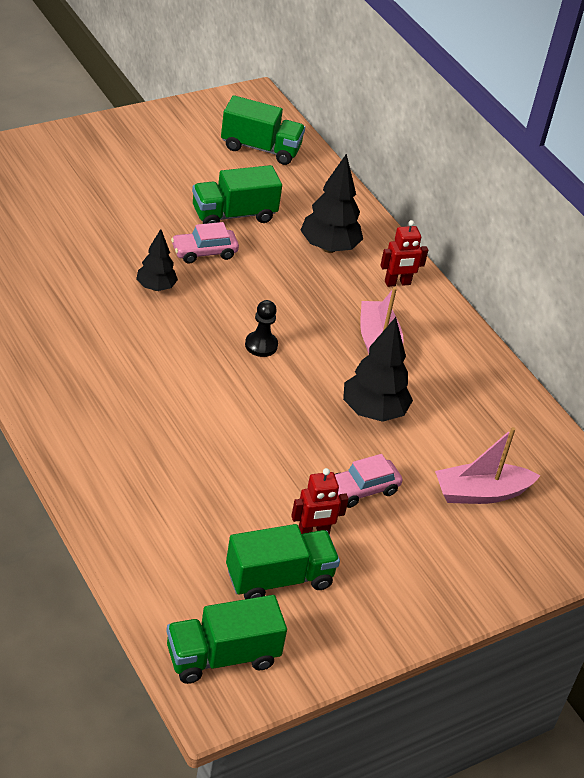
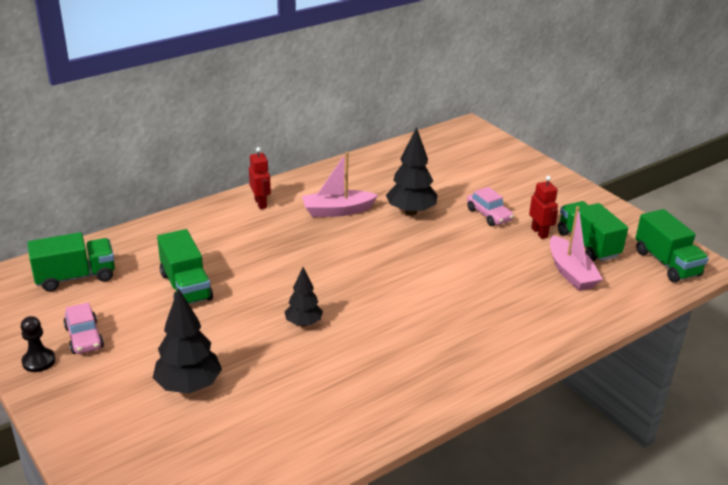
camera: 90 degrees left, 10 degrees down
(204, 252) = (245, 300): pink car -> pink car (84, 337)
(260, 148) = (75, 277): green truck -> green truck turned 60 degrees clockwise
(261, 345) = (359, 263): black pawn -> black pawn (38, 361)
(329, 247) = (223, 235): black tree -> black tree (188, 386)
(481, 493) = (466, 173): pink boat -> pink boat (571, 272)

